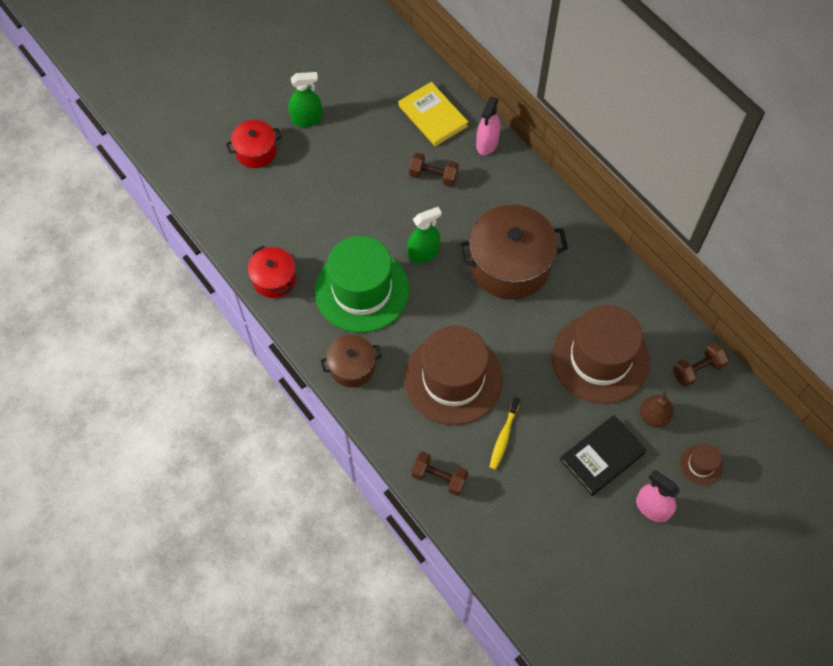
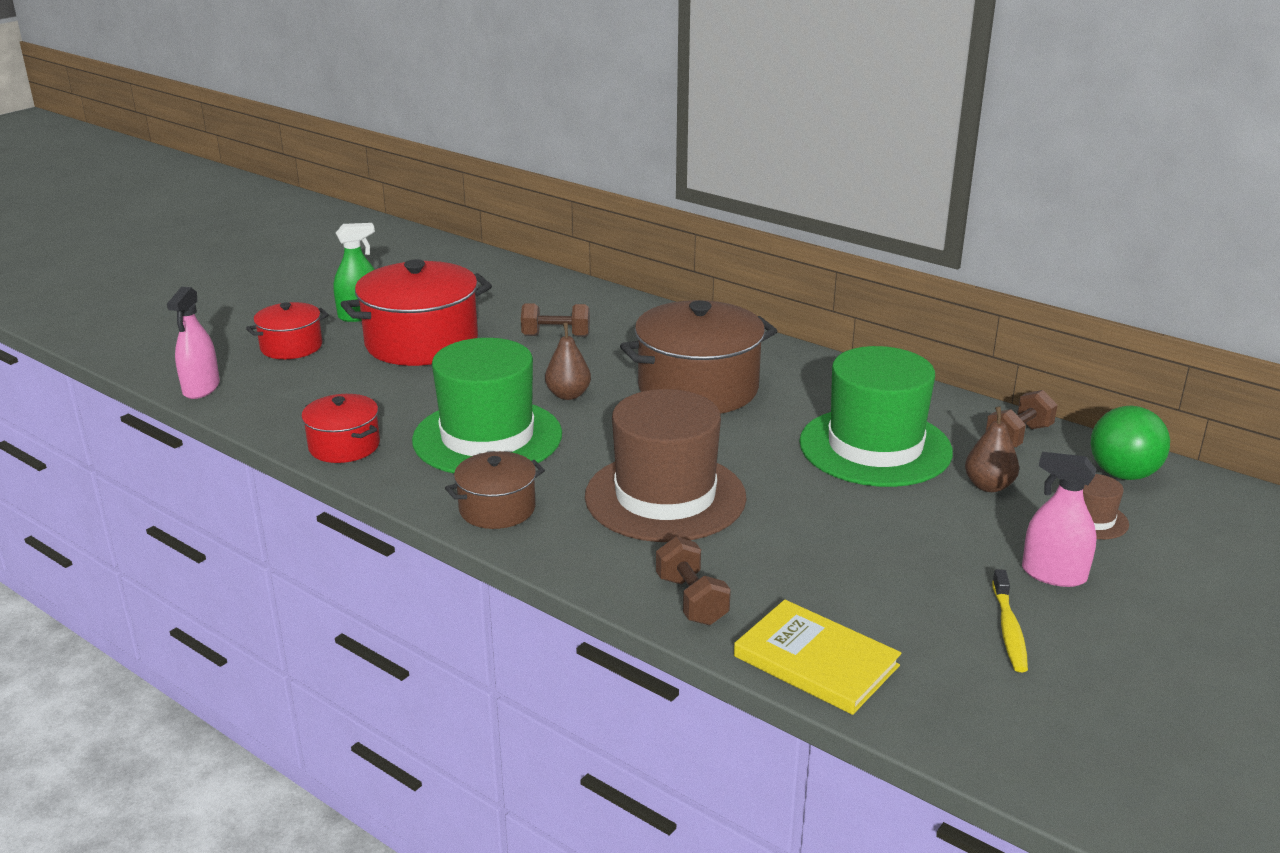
camera: 15 degrees left, 35 degrees down
(342, 165) = (421, 342): none -> red pot
(423, 253) = (568, 395): green spray bottle -> brown pear
(433, 116) = (535, 295): yellow book -> yellow book (816, 661)
(439, 478) = (691, 600): brown dumbbell -> brown dumbbell turned 60 degrees clockwise
(487, 143) = (618, 305): pink spray bottle -> pink spray bottle (201, 388)
(503, 437) = (775, 540): yellow toothbrush -> yellow toothbrush (1009, 629)
(600, 358) = (875, 447): brown hat -> green hat
(602, 456) = (940, 535): black book -> none
(744, 425) = (1123, 474): none -> green ball

